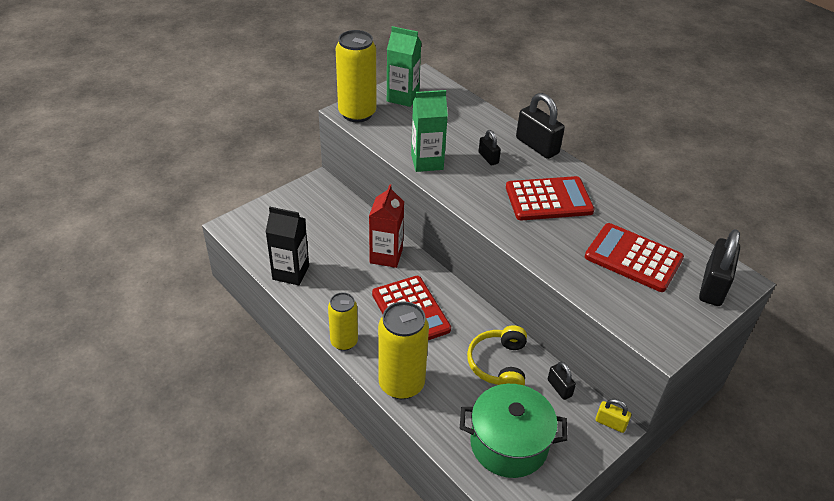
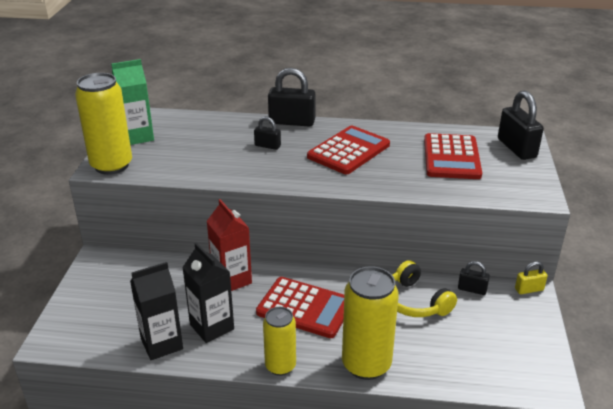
camera: 40 degrees left, 10 degrees down
(333, 282) = (212, 327): none -> black carton
(427, 162) = (223, 171): green carton -> none
(509, 444) = (491, 350): green pot -> none
(633, 258) = (451, 157): red calculator -> red calculator turned 75 degrees counterclockwise

